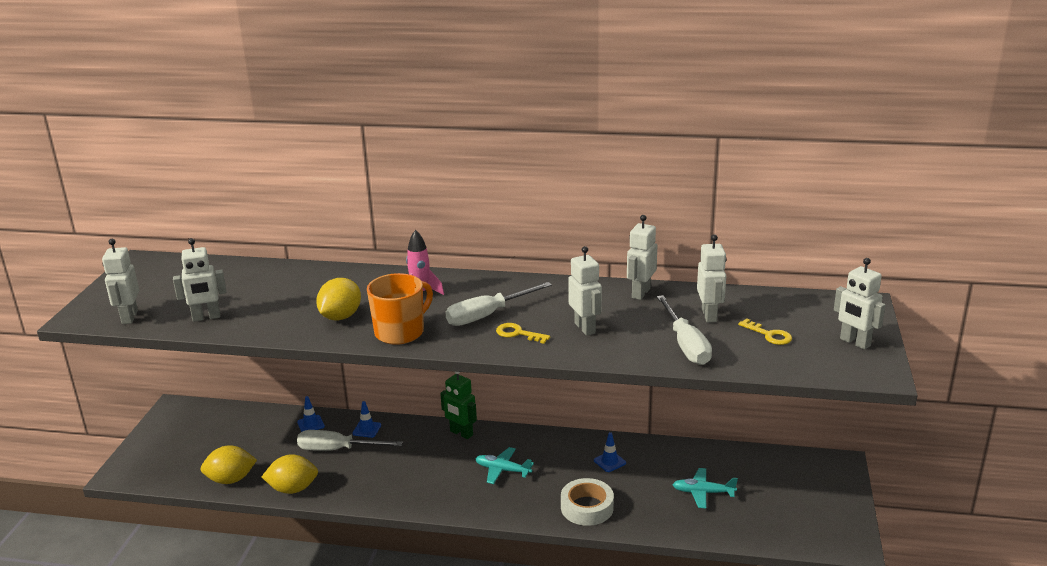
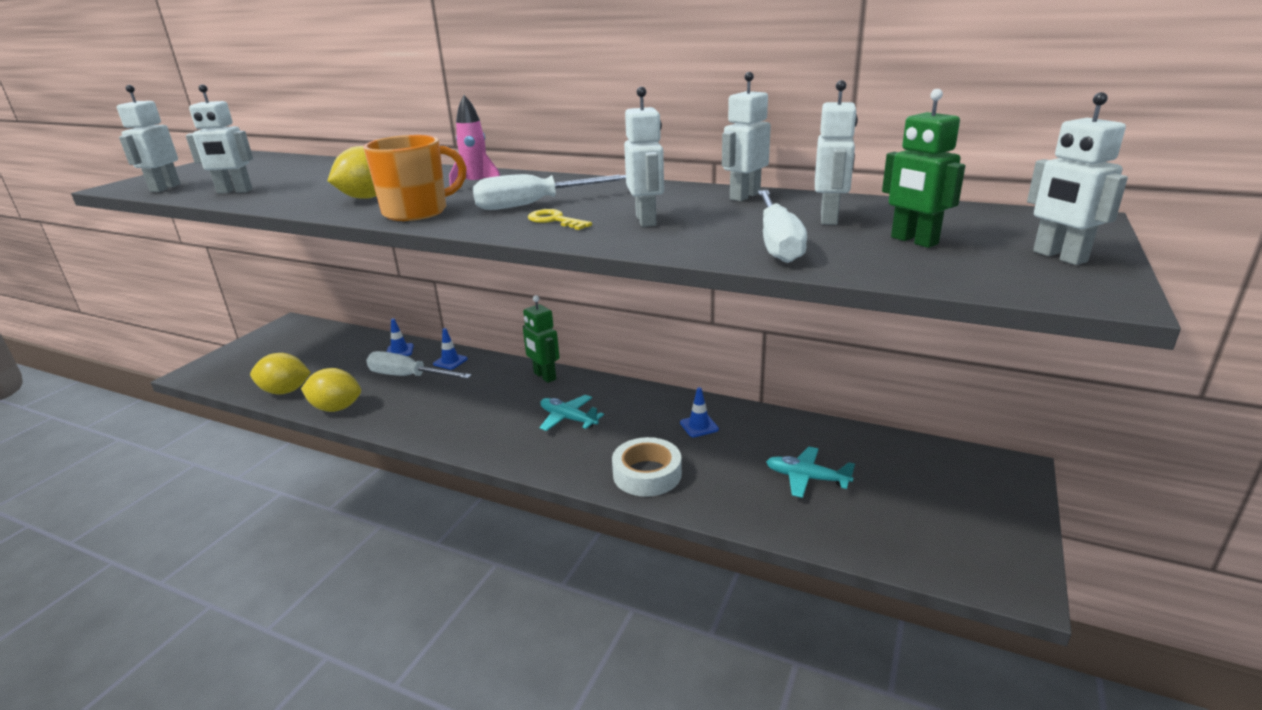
camera: 15 degrees right, 0 degrees up
(769, 335) = (913, 241): yellow key -> green robot

